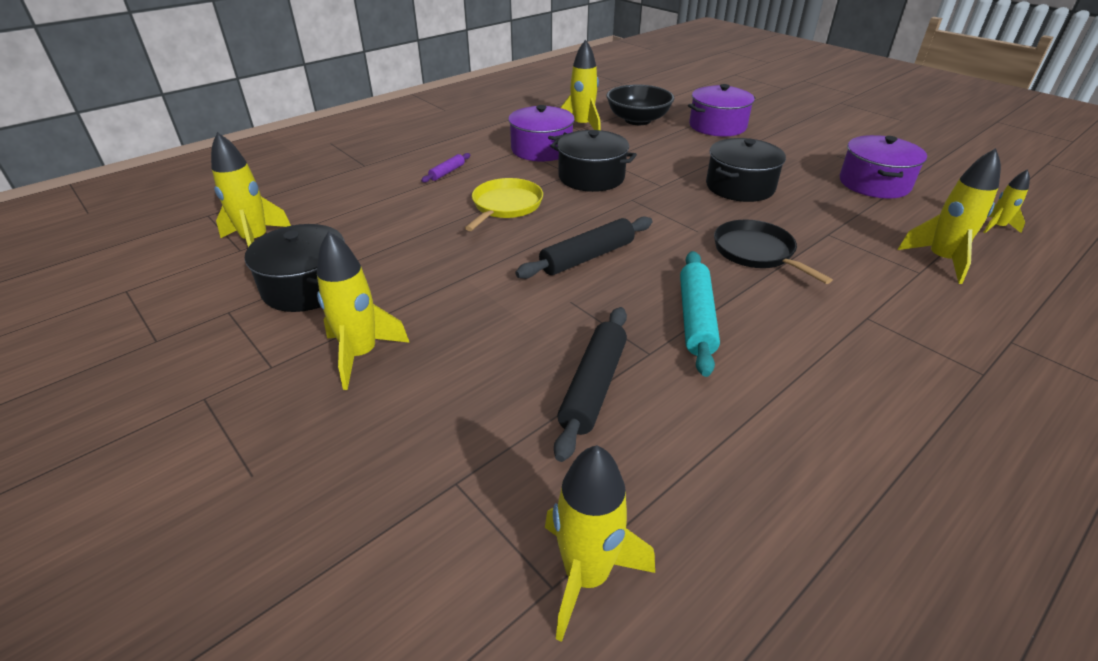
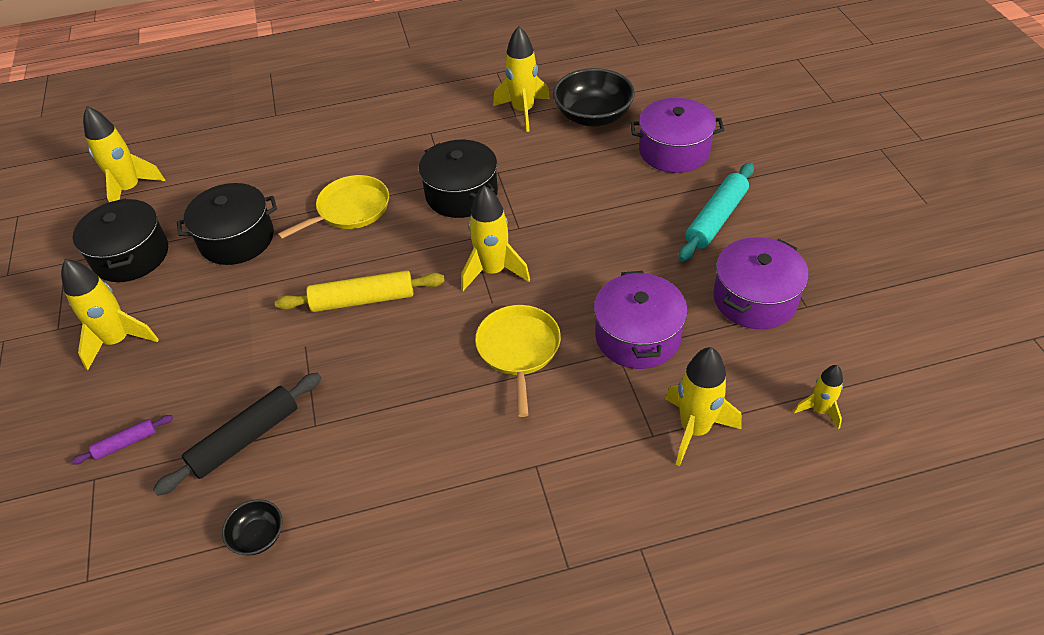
camera: 30 degrees right, 10 degrees up
(447, 172) = (337, 146): purple rolling pin -> purple rolling pin (126, 443)
(541, 149) = (450, 137): purple pot -> purple pot (637, 336)
(586, 575) = (111, 583): yellow rocket -> yellow rocket (493, 271)
(587, 257) = (363, 300): black rolling pin -> yellow rolling pin
(696, 318) = (386, 405): turquoise rolling pin -> turquoise rolling pin (716, 219)
(700, 459) = (258, 536): none -> black bowl
(740, 186) = (597, 255): black pot -> black pot (237, 239)
(756, 252) = (518, 349): black pan -> yellow pan

